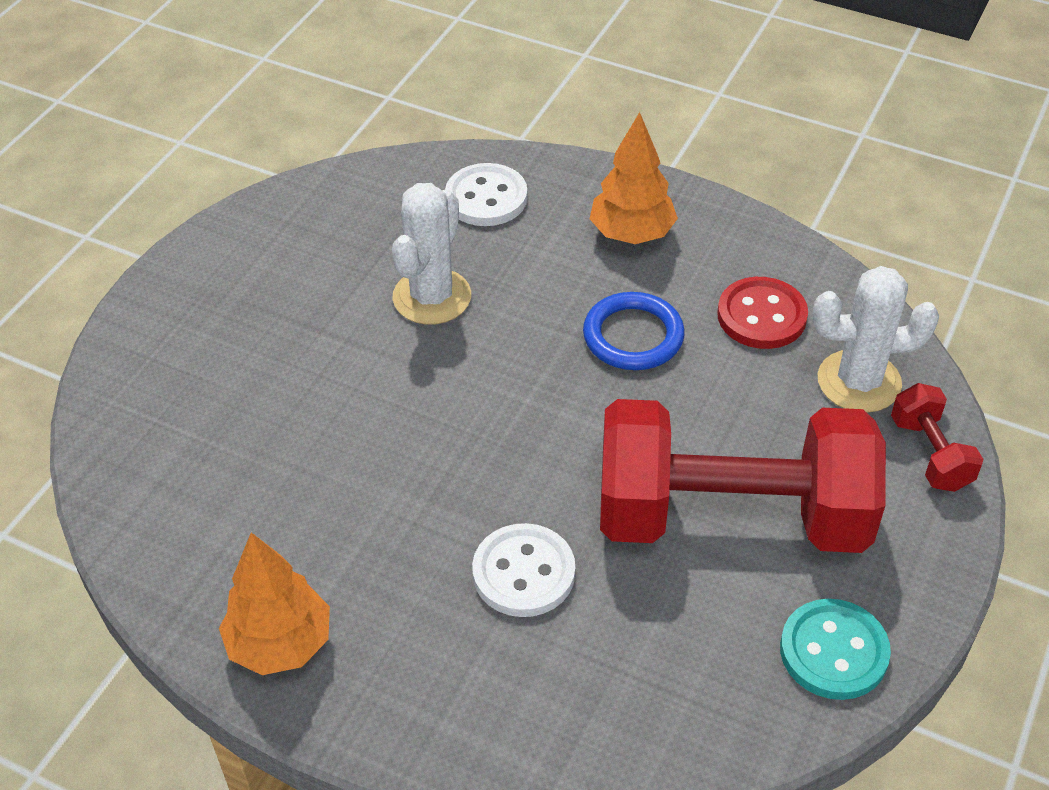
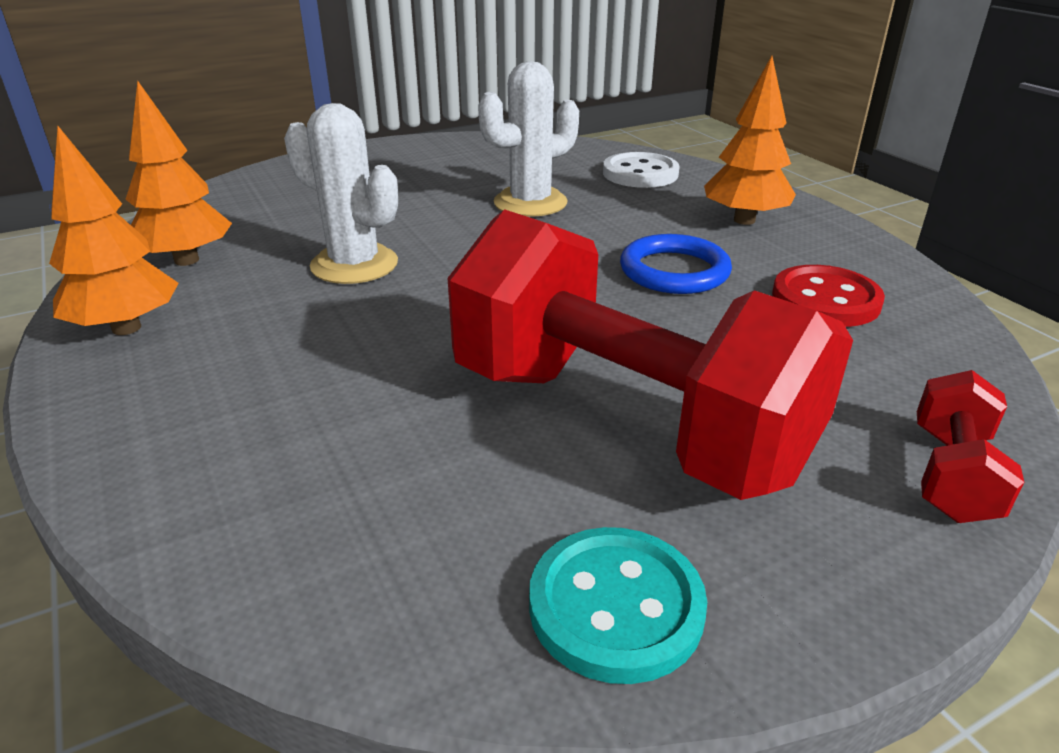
camera: 35 degrees right, 15 degrees down
(215, 543) = (187, 260): none -> orange tree
(523, 573) = (369, 371): white button -> none
(859, 382) = (901, 380): white cactus -> white cactus (354, 265)

